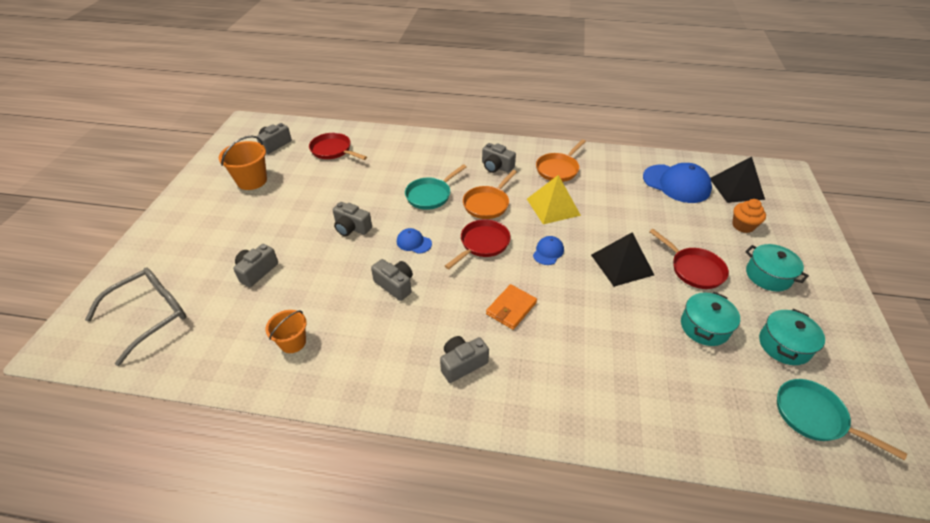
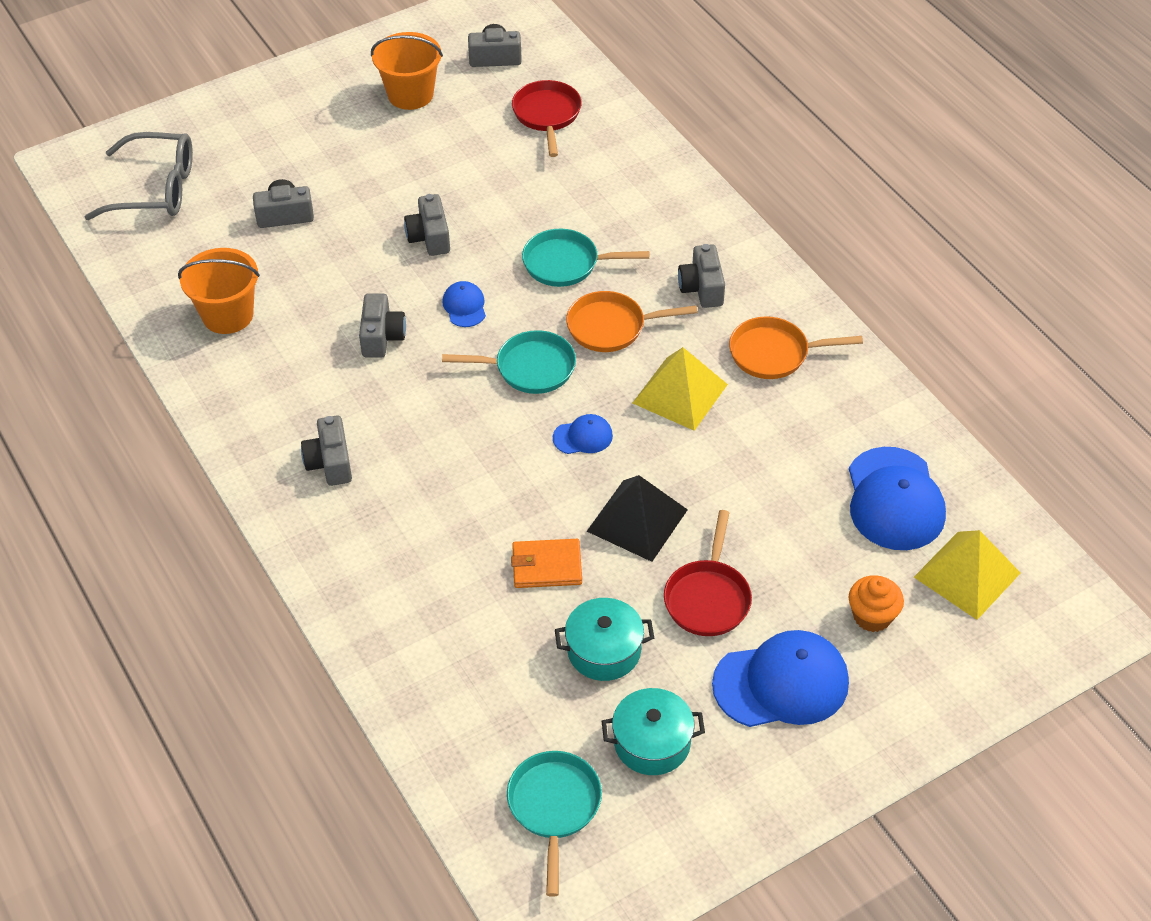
camera: 50 degrees right, 5 degrees up
(293, 342) = (227, 315): orange bucket -> orange bucket, size x1.52
(462, 364) = (330, 462): grey camera -> grey camera turned 120 degrees counterclockwise
(482, 244) = (529, 368): red pan -> turquoise pan
(511, 308) = (449, 456): orange wallet -> orange wallet (546, 566)
(736, 188) = (967, 575): black pyramid -> yellow pyramid
(768, 275) = (781, 683): turquoise pot -> blue cap

